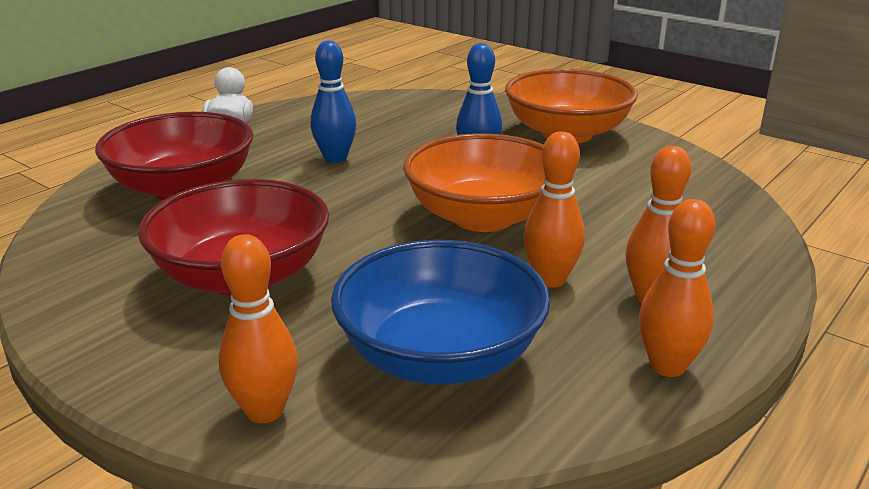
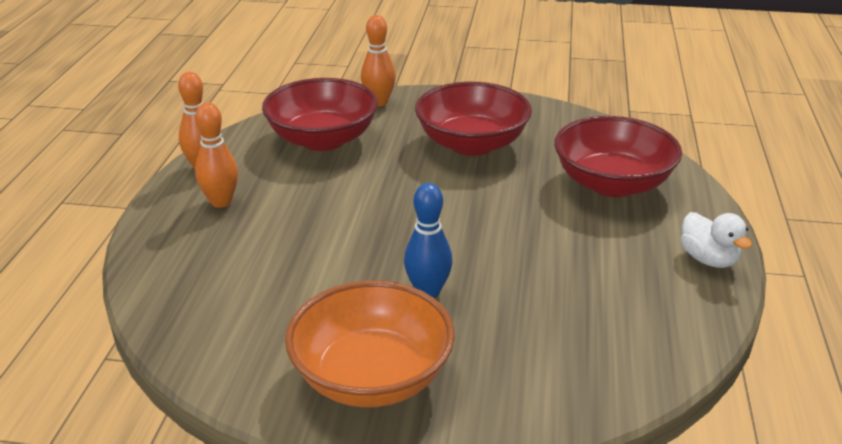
camera: 150 degrees right, 5 degrees up
(335, 158) = (555, 251): blue bowling pin -> none
(440, 356) = (322, 139): blue bowl -> red bowl
(483, 217) = (371, 229): orange bowl -> none
(550, 279) = (290, 195): orange bowling pin -> none

